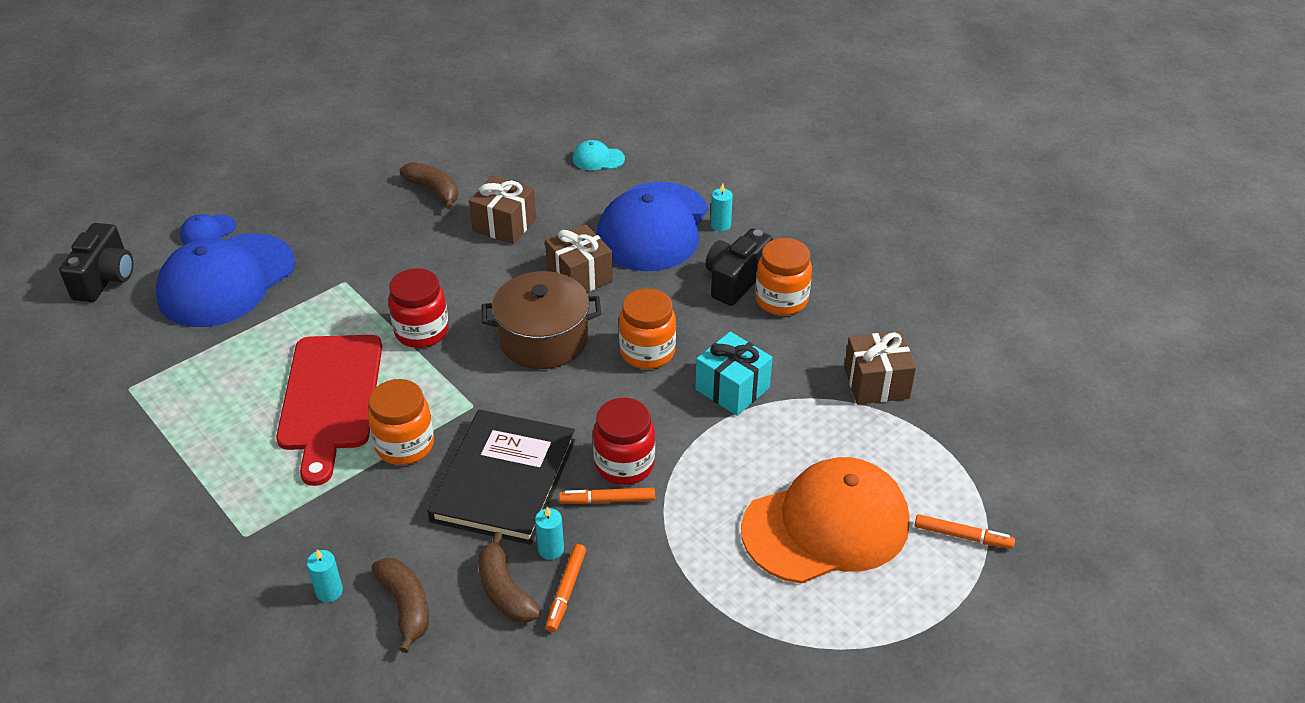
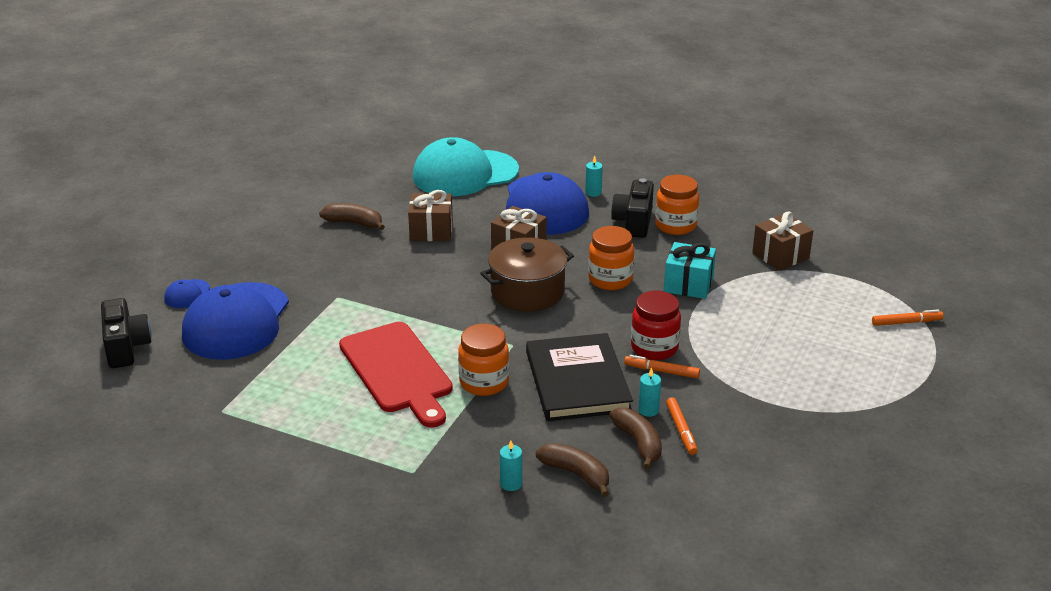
camera: 25 degrees left, 10 degrees down
(422, 331) = (430, 312): red jar -> none
(505, 591) = (638, 443): brown banana -> brown banana turned 150 degrees counterclockwise
(598, 159) = (465, 174): turquoise cap -> turquoise cap, size x2.48
(607, 500) = (661, 371): orange marker -> orange marker turned 45 degrees clockwise
(826, 526) = (818, 342): orange cap -> none

